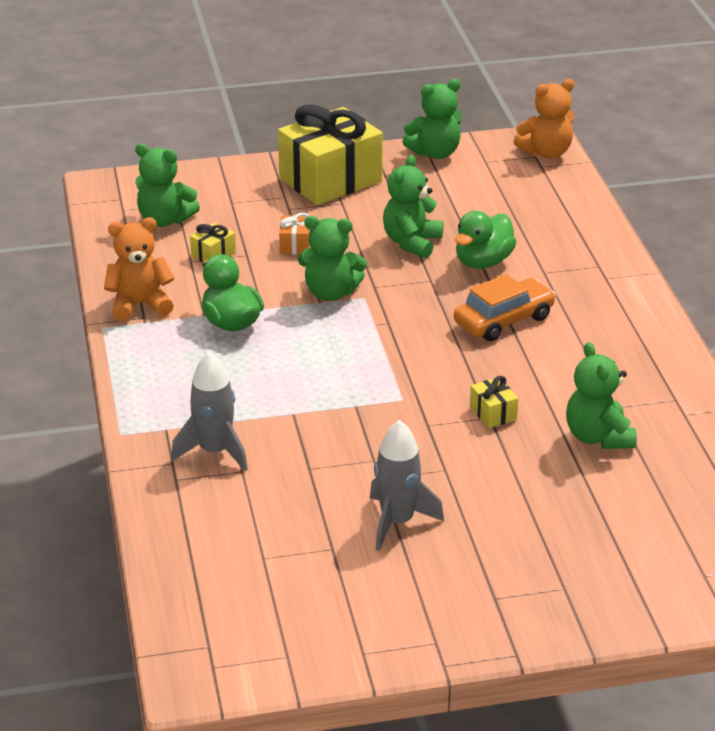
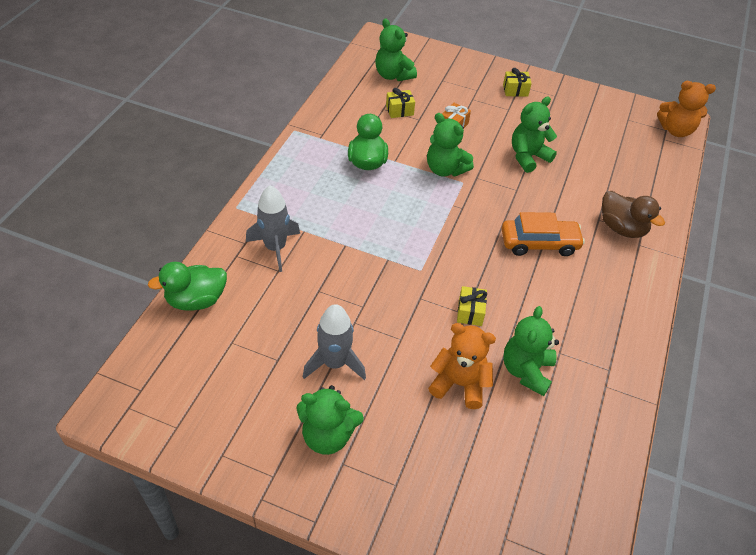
camera: 30 degrees right, 15 degrees up
(140, 305) = (327, 125): orange teddy bear -> orange teddy bear (459, 384)
(330, 180) = (515, 90): yellow gift -> yellow gift, size x0.41
(435, 153) = (599, 99): green teddy bear -> green teddy bear (328, 435)
(483, 262) = (563, 192): green duck -> green duck (196, 300)
(575, 270) = (621, 228): none -> brown duck

